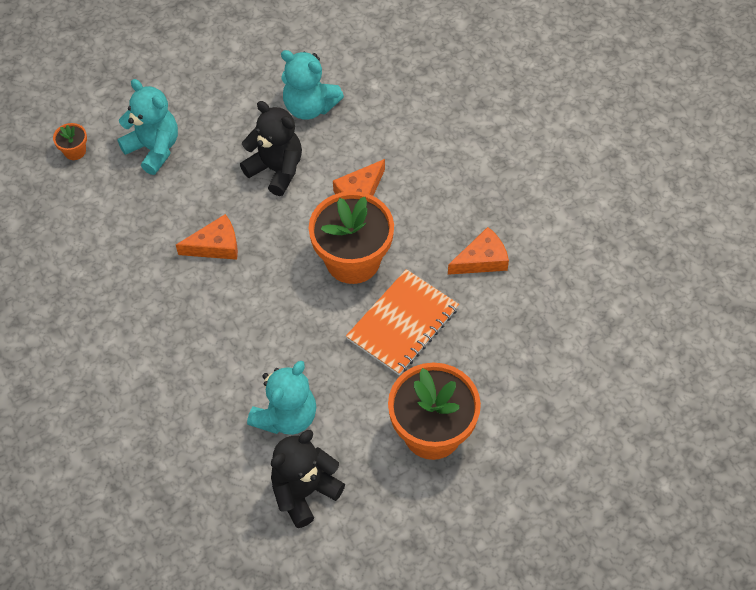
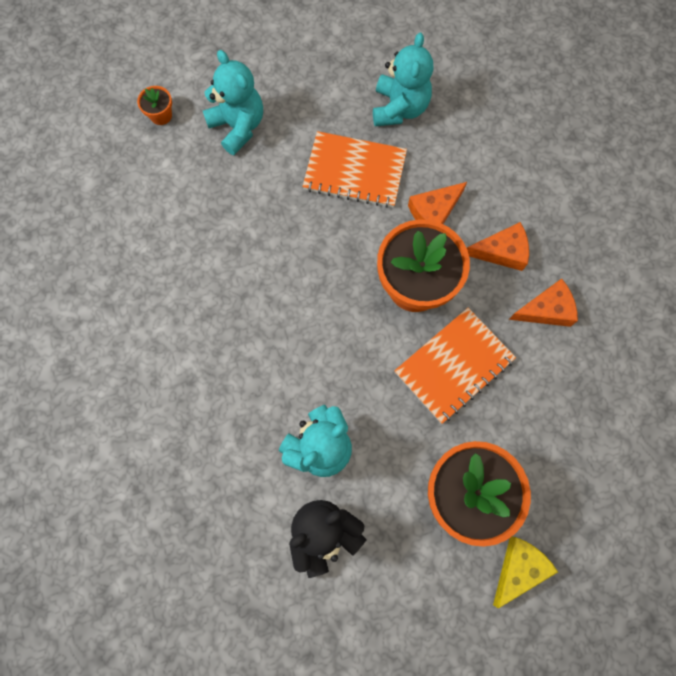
camera: 10 degrees right, 15 degrees up
(215, 245) = (281, 243): orange cheese -> orange cheese (502, 251)
(276, 170) = (354, 171): black teddy bear -> orange notebook
(309, 107) = (399, 108): turquoise teddy bear -> turquoise teddy bear turned 120 degrees counterclockwise
(495, 486) = (519, 568): none -> yellow cheese

